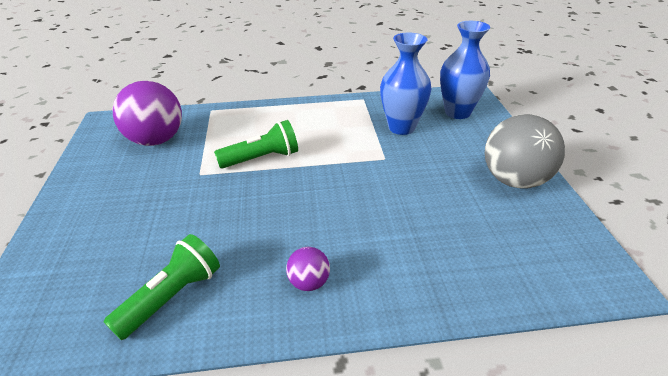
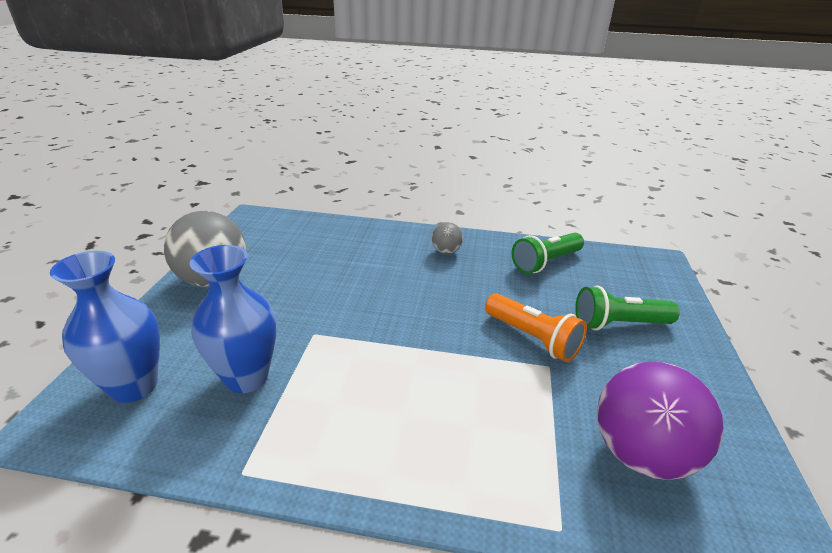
camera: 165 degrees left, 5 degrees down
(208, 192) = (532, 338): none -> orange flashlight
(262, 158) = (466, 370): green flashlight -> green flashlight (618, 324)
(309, 282) = (446, 251): purple ball -> grey ball

